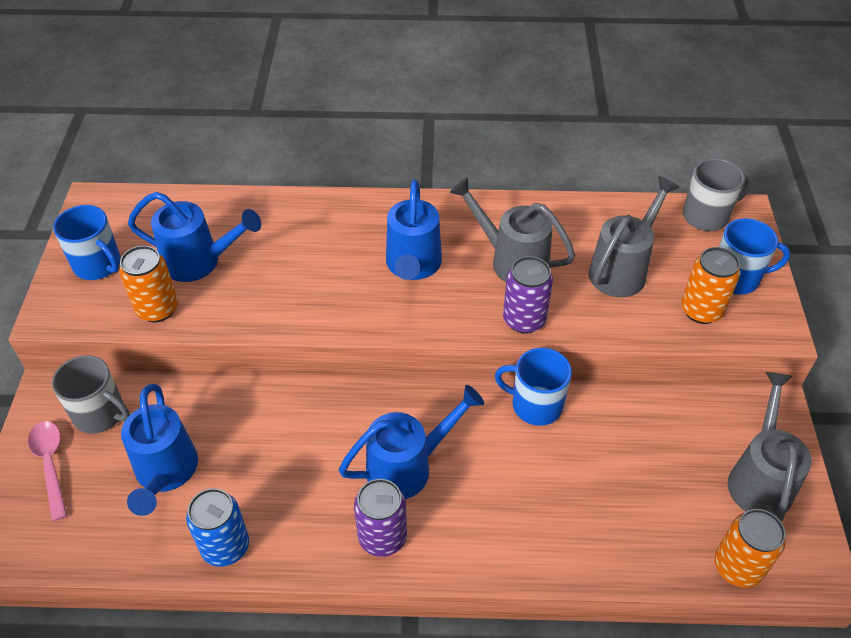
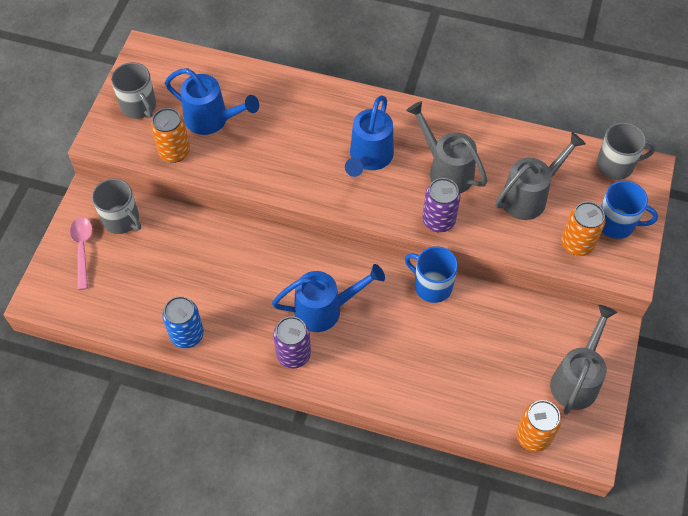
camera: 15 degrees right, 10 degrees up
(98, 265) = (139, 106): blue mug -> grey mug
(165, 473) = (157, 274): blue watering can -> none

